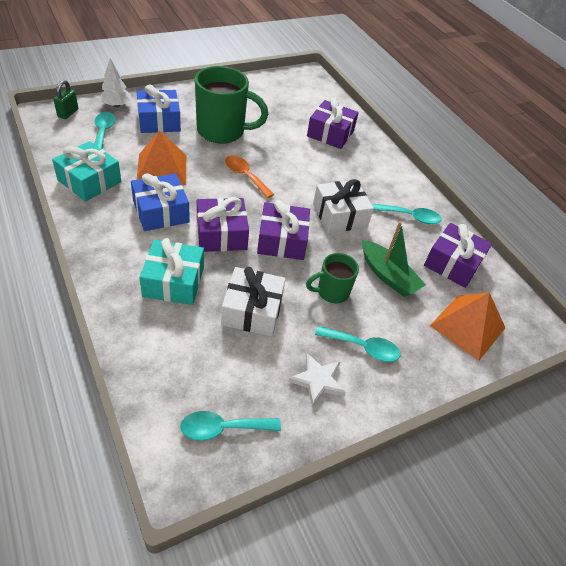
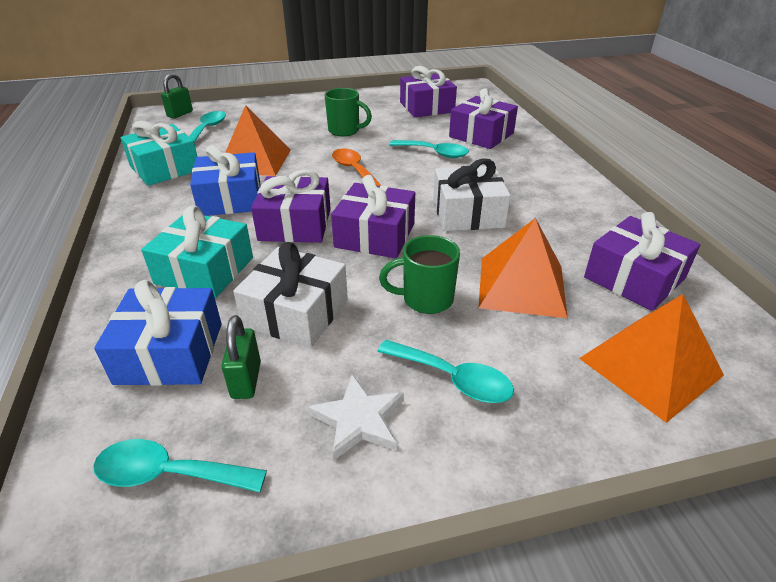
camera: 20 degrees right, 10 degrees down
(116, 105) = (235, 108): white tree -> none
(159, 121) = (275, 121): blue gift -> blue gift (170, 353)
(222, 131) = (345, 131): green mug -> green mug, size x0.54
(241, 363) = (246, 380): none -> green padlock
(280, 101) = (426, 107): none -> purple gift
(388, 276) = (521, 286): green boat -> orange pyramid
(410, 217) = (574, 220): turquoise spoon -> turquoise spoon (434, 153)

